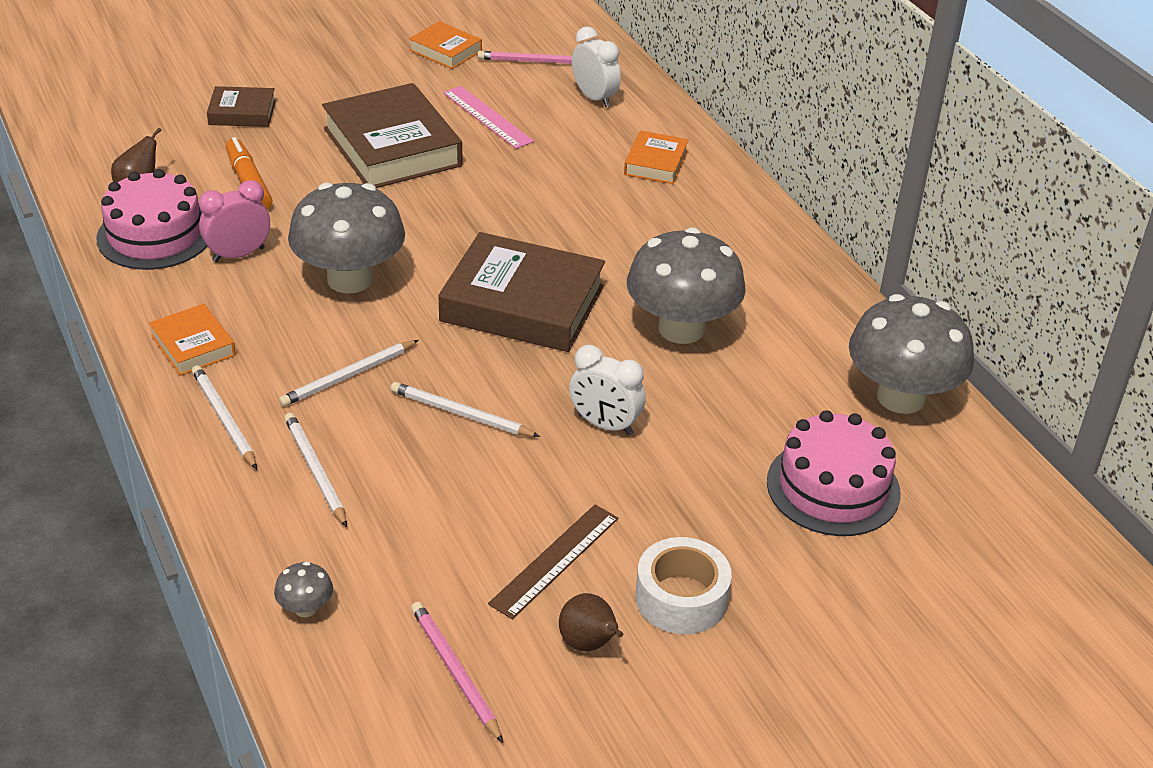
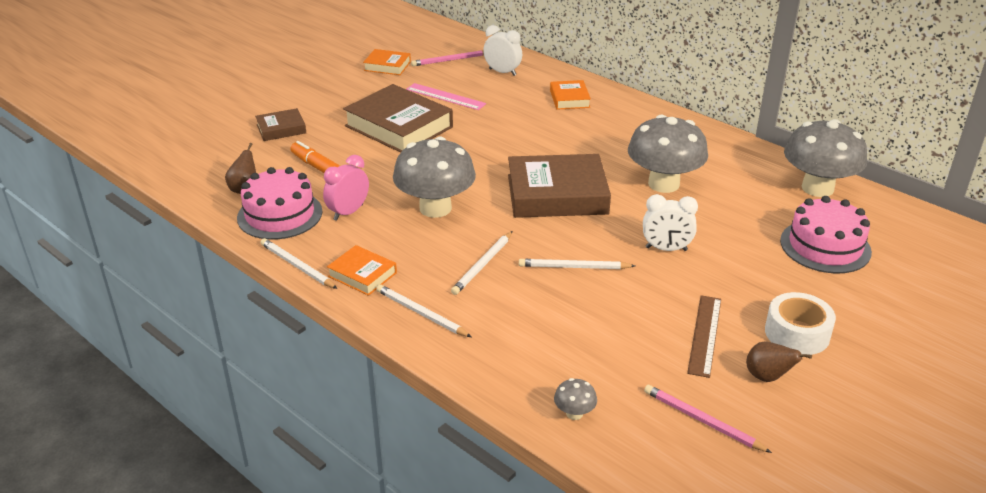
camera: 20 degrees left, 5 degrees down
(315, 471) = (509, 327): white pencil -> white pencil (297, 266)

